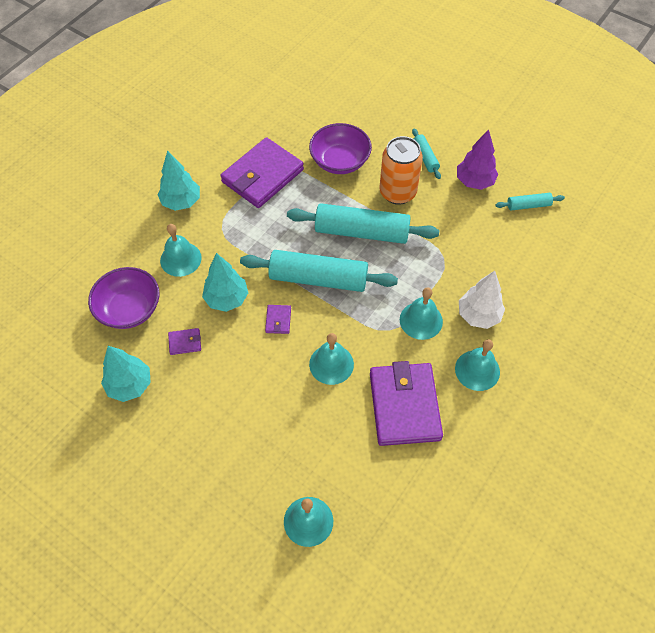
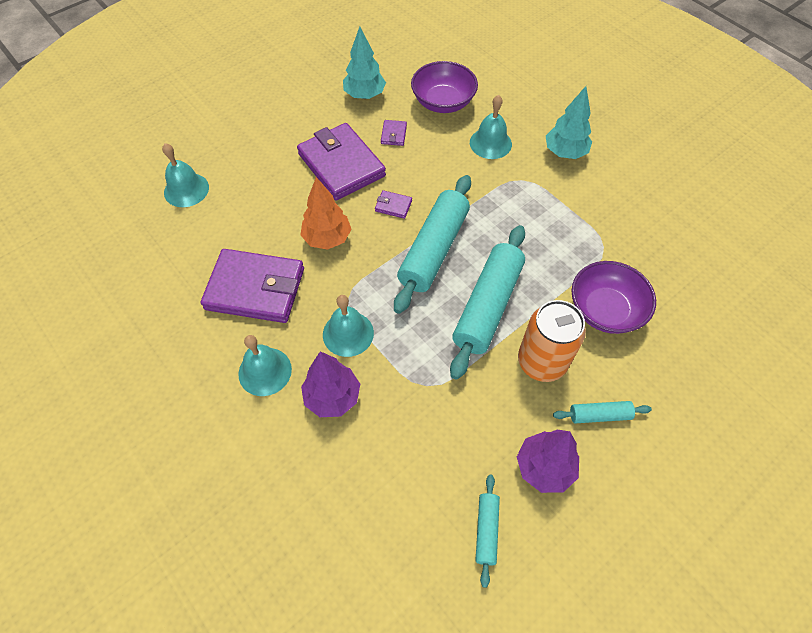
camera: 105 degrees right, 0 degrees up
(226, 299) = (432, 170): turquoise tree -> none
(262, 176) = (591, 227): purple wallet -> purple wallet (341, 165)
(331, 364) = (327, 238): turquoise bell -> orange tree
(478, 315) = (332, 397): white tree -> purple tree

